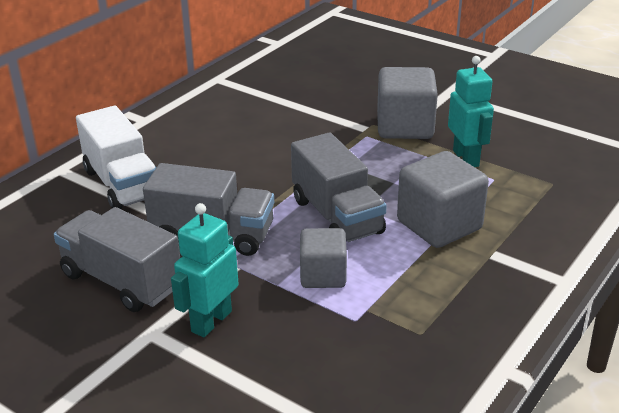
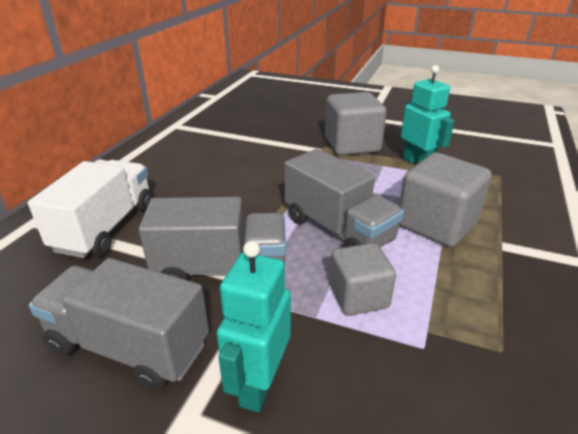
camera: 15 degrees left, 0 degrees up
(122, 184) = (106, 227): white truck -> white truck turned 120 degrees counterclockwise

